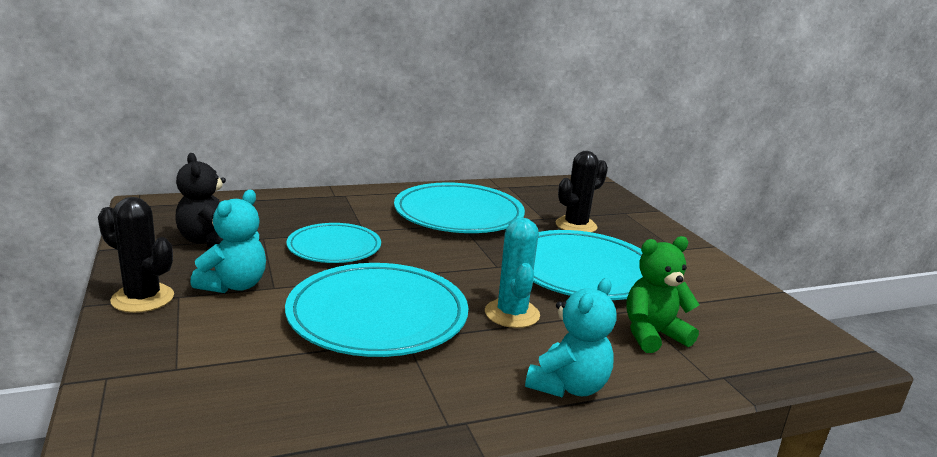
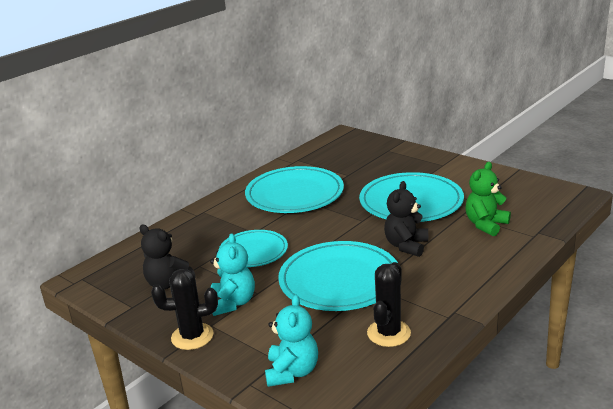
camera: 25 degrees left, 5 degrees up
(512, 314) = (406, 246): turquoise cactus -> black teddy bear
(568, 386) = (478, 271): turquoise teddy bear -> turquoise teddy bear (292, 372)
(576, 225) = (372, 172): black cactus -> black cactus (388, 333)

